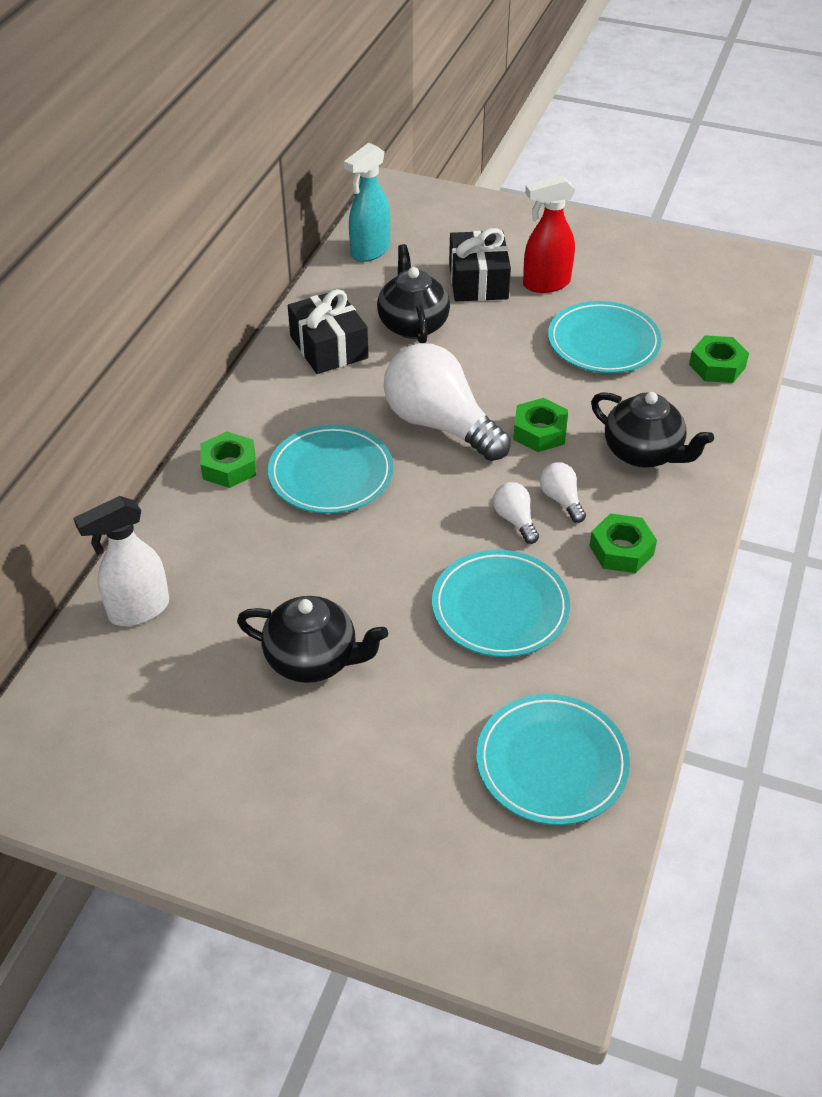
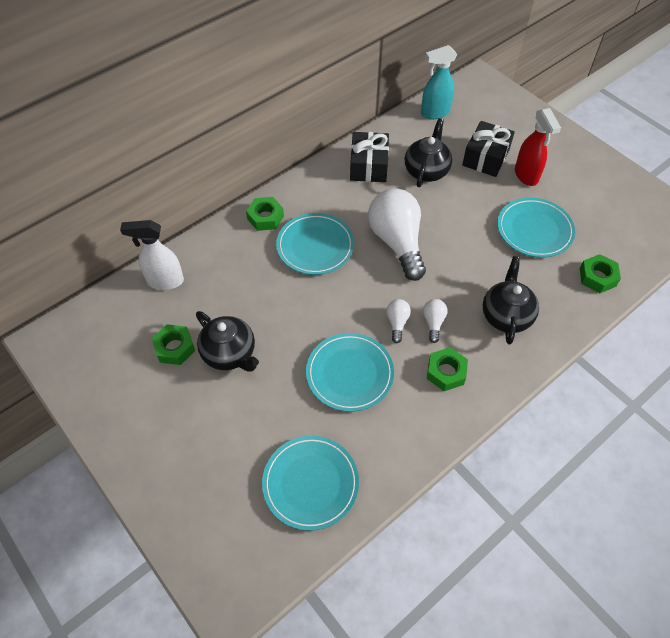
camera: 30 degrees right, 10 degrees up
(540, 432) = (452, 273): green nut -> green nut (175, 348)
(545, 284) = (526, 176): red spray bottle -> red spray bottle turned 120 degrees counterclockwise
(644, 453) = (506, 315): black teapot -> black teapot turned 150 degrees counterclockwise

